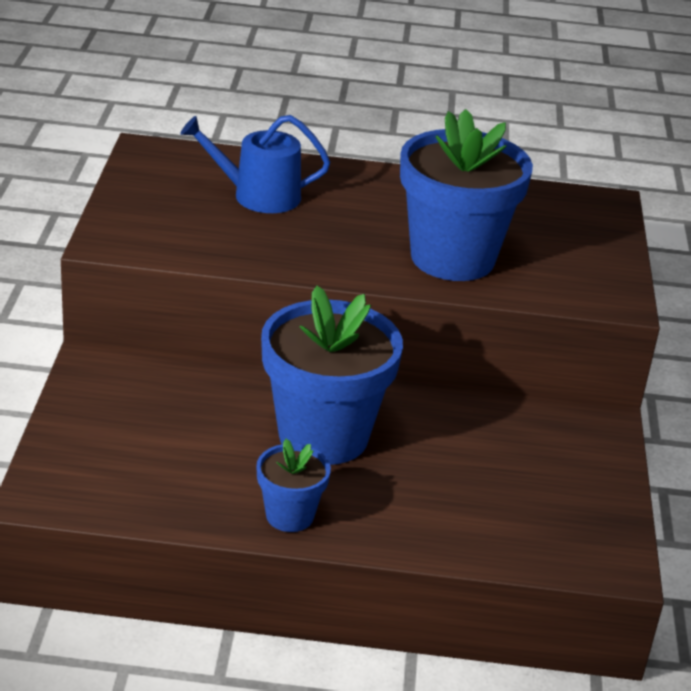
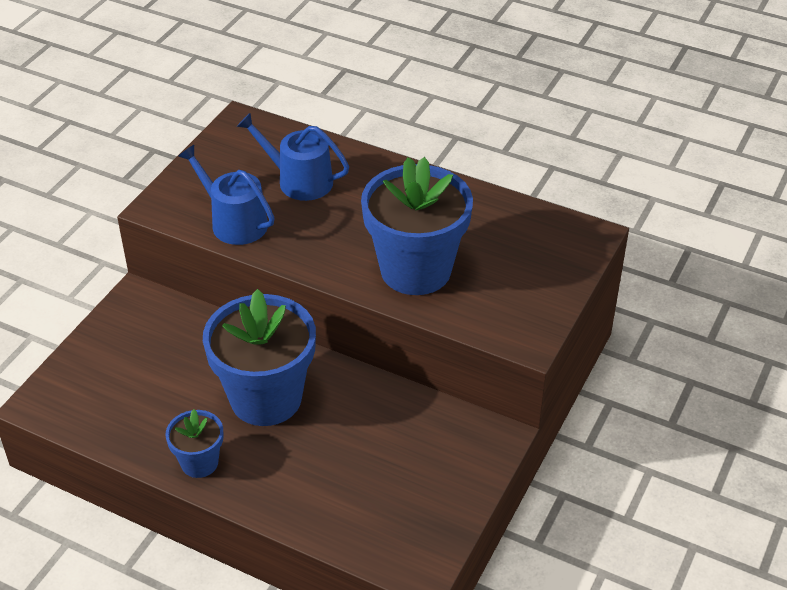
camera: 25 degrees right, 10 degrees up
(211, 244) = (234, 222): none -> blue watering can

